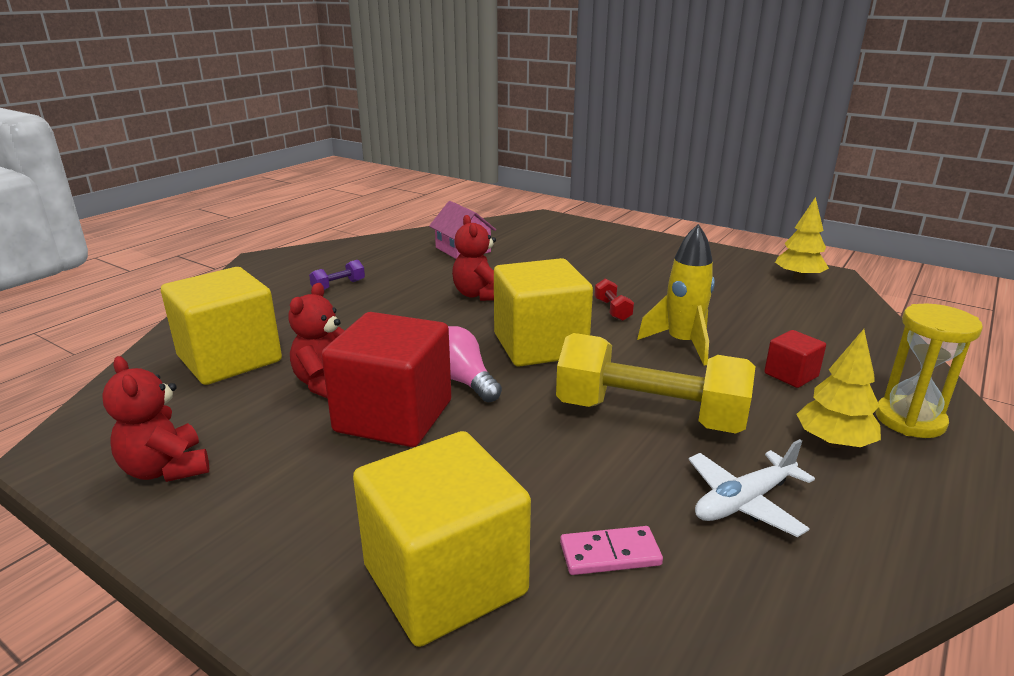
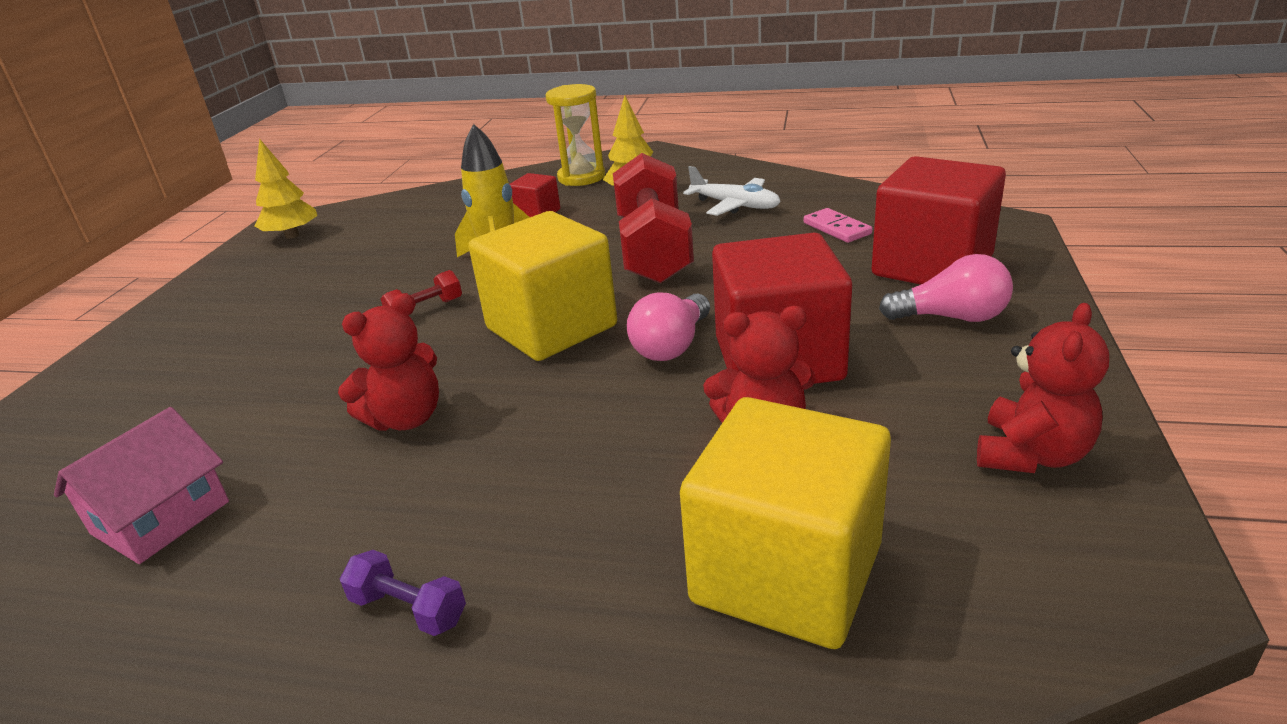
camera: 110 degrees left, 5 degrees up
(340, 531) = (952, 317): none -> pink light bulb
(445, 579) = (932, 266): yellow cube -> red cube
(649, 415) = (653, 249): yellow dumbbell -> red dumbbell

